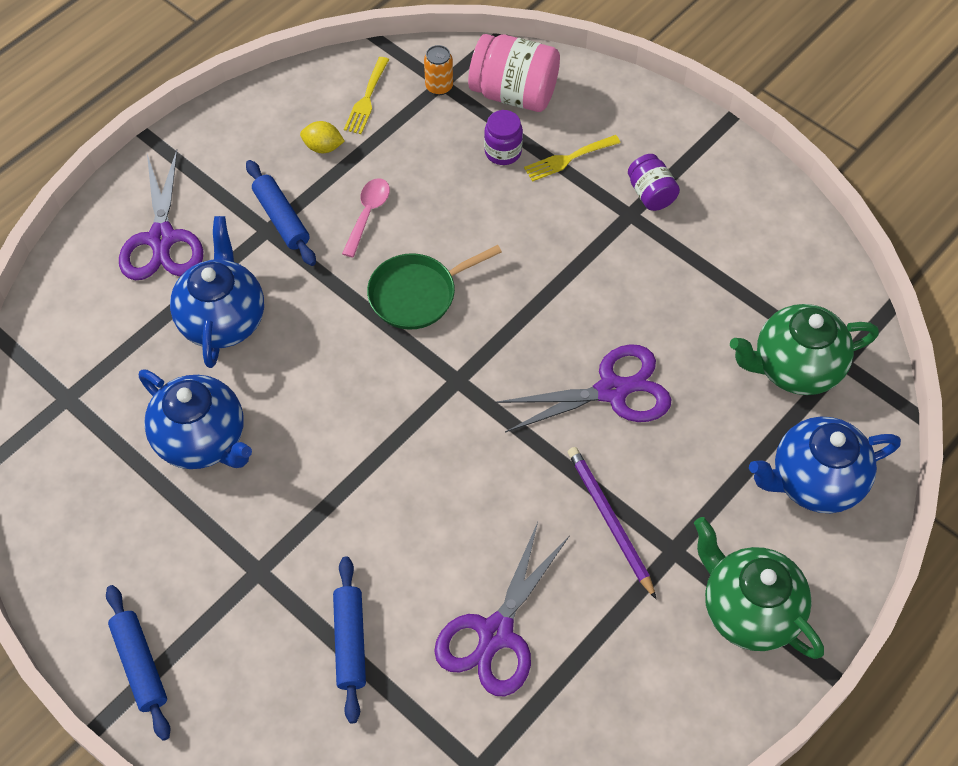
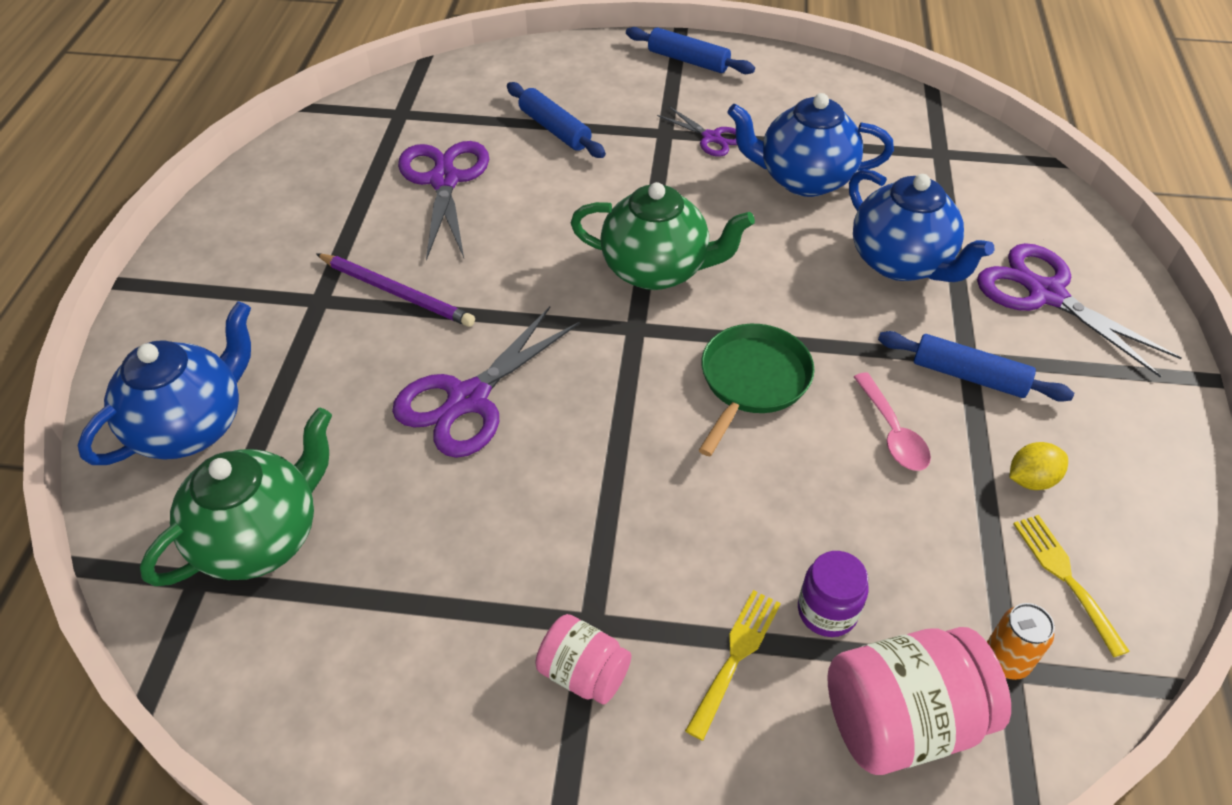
camera: 145 degrees right, 10 degrees down
(225, 537) = (711, 138): none -> purple scissors
(651, 194) = (584, 673): purple jar -> pink jar
(748, 610) = (222, 291): green teapot -> green teapot (657, 270)

